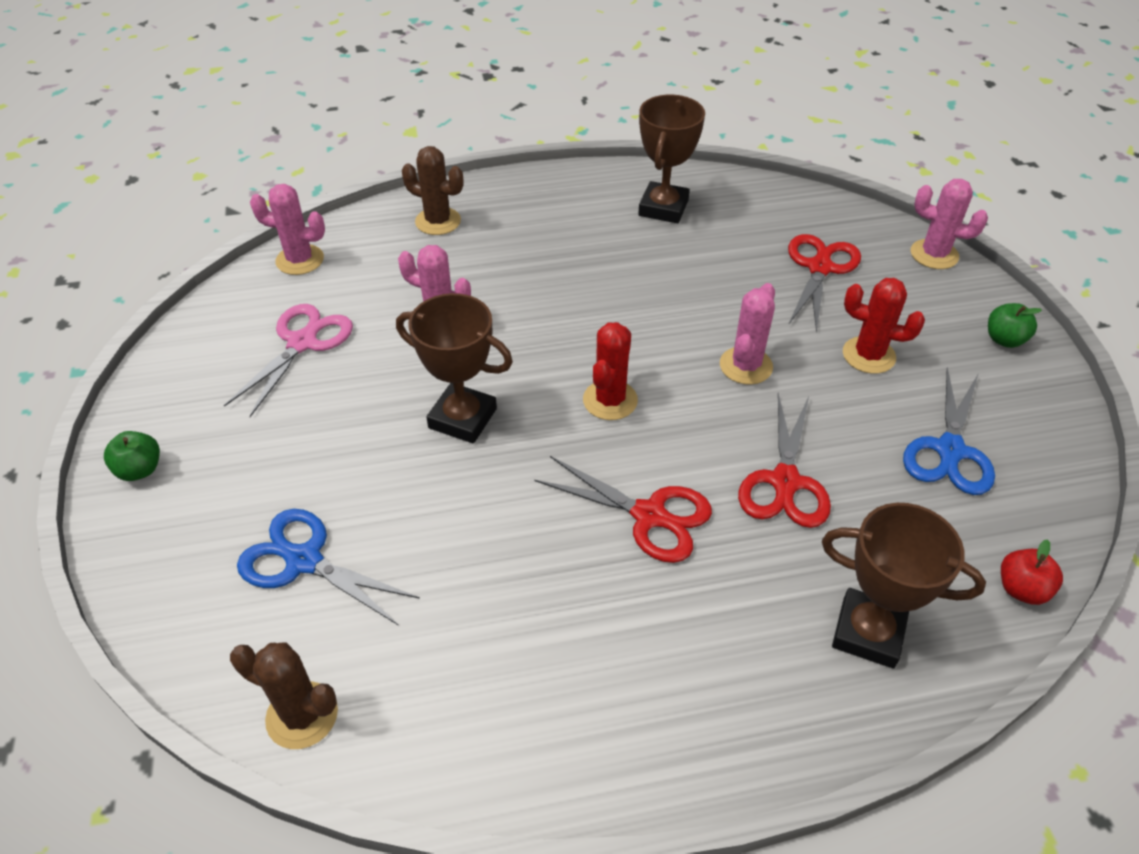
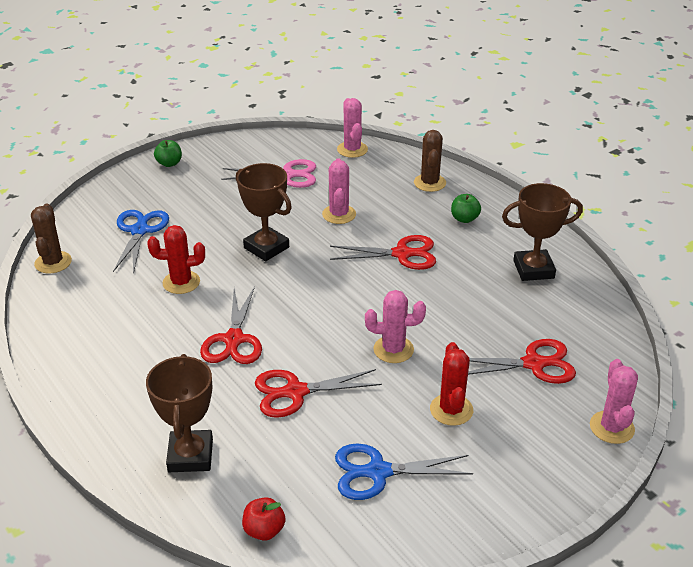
camera: 65 degrees right, 10 degrees down
(462, 418) = (266, 247): brown trophy -> brown trophy turned 45 degrees counterclockwise
(567, 295) = (402, 254): none -> red scissors
(610, 400) = (318, 298): red cactus -> red cactus (181, 282)
(1004, 339) = (533, 488): green apple -> green apple (464, 219)

